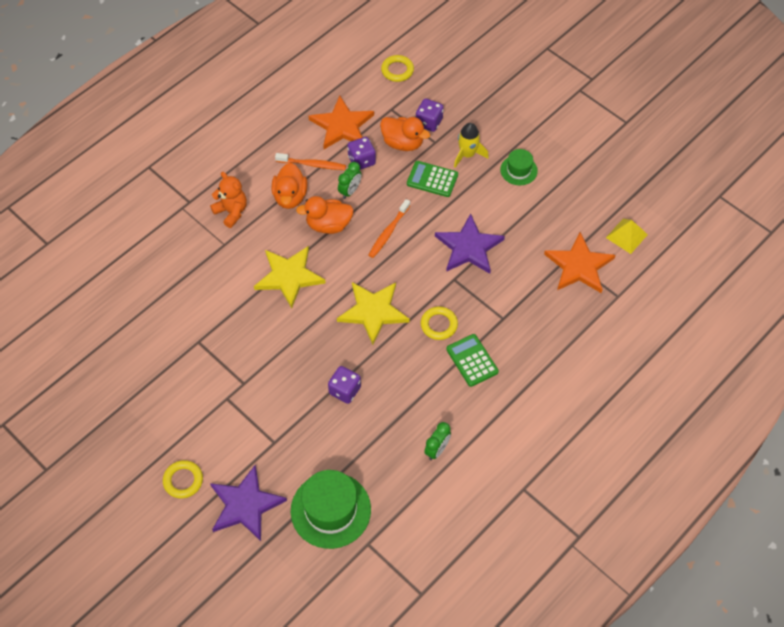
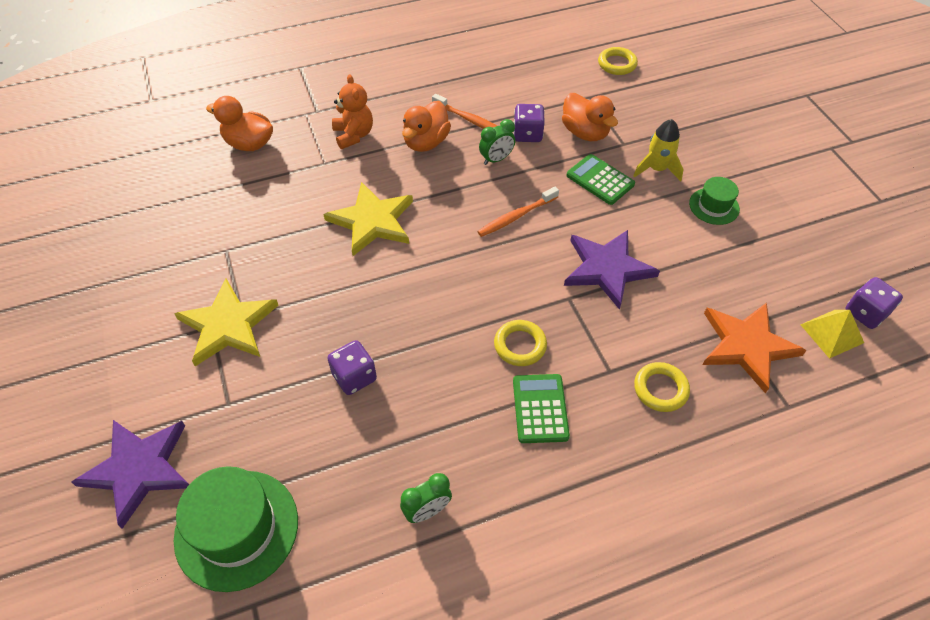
camera: 25 degrees right, 5 degrees down
(183, 480) = (92, 403): yellow ring -> yellow ring (660, 389)
(328, 225) = (451, 184): orange duck -> orange duck (249, 144)
(342, 126) = (525, 95): orange star -> none
(373, 311) = (446, 297): yellow star -> yellow star (228, 325)
(429, 122) = (627, 122): purple dice -> purple dice (865, 313)

